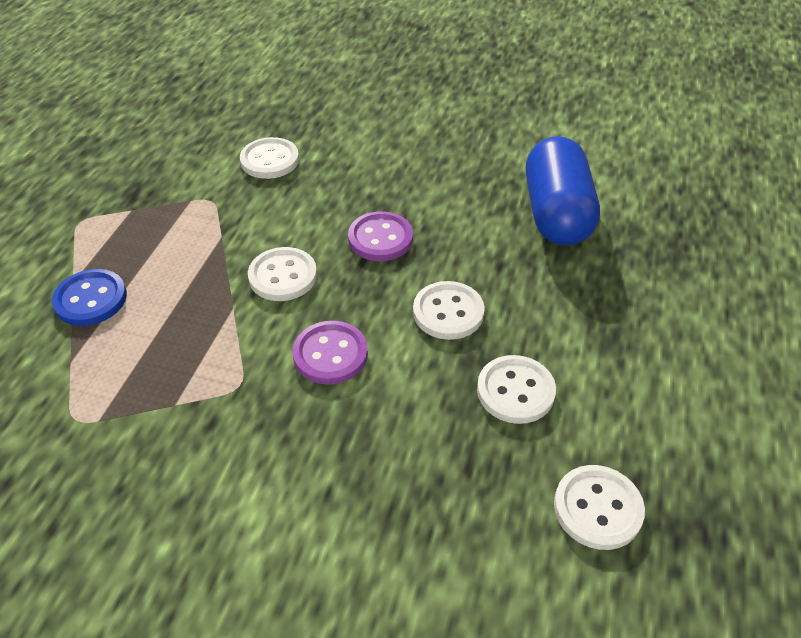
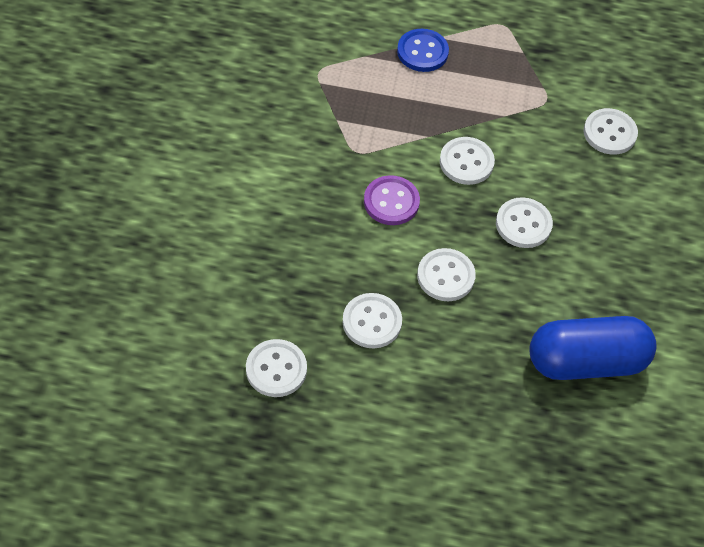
camera: 80 degrees right, 10 degrees up
(380, 238) = (523, 224): purple button -> white button

